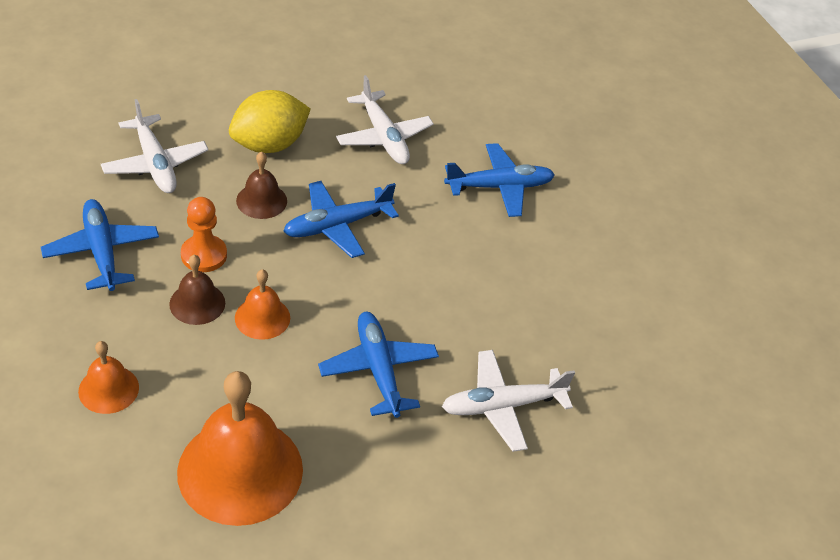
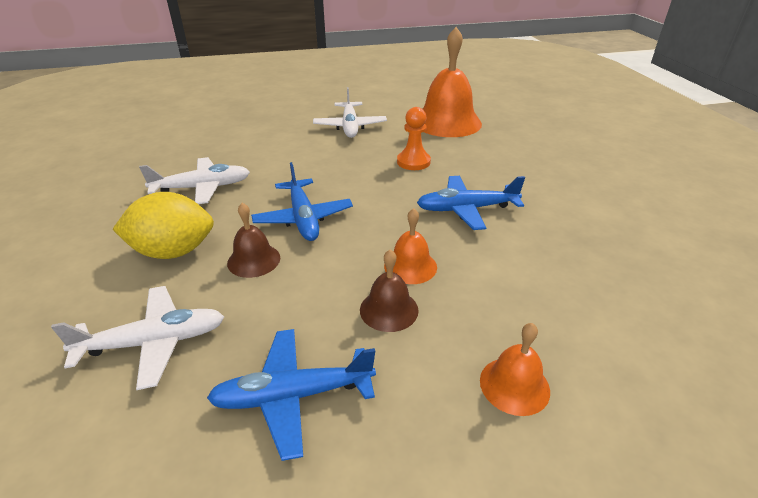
camera: 75 degrees left, 10 degrees down
(204, 255) = (320, 303): orange pawn -> orange pawn (413, 162)
(240, 470) = (589, 286): orange bell -> orange bell (447, 122)
(269, 144) = (173, 251): yellow lemon -> yellow lemon turned 75 degrees counterclockwise
(499, 187) = (286, 146): blue plane -> none
(502, 406) = (492, 164): white plane -> white plane (350, 126)

